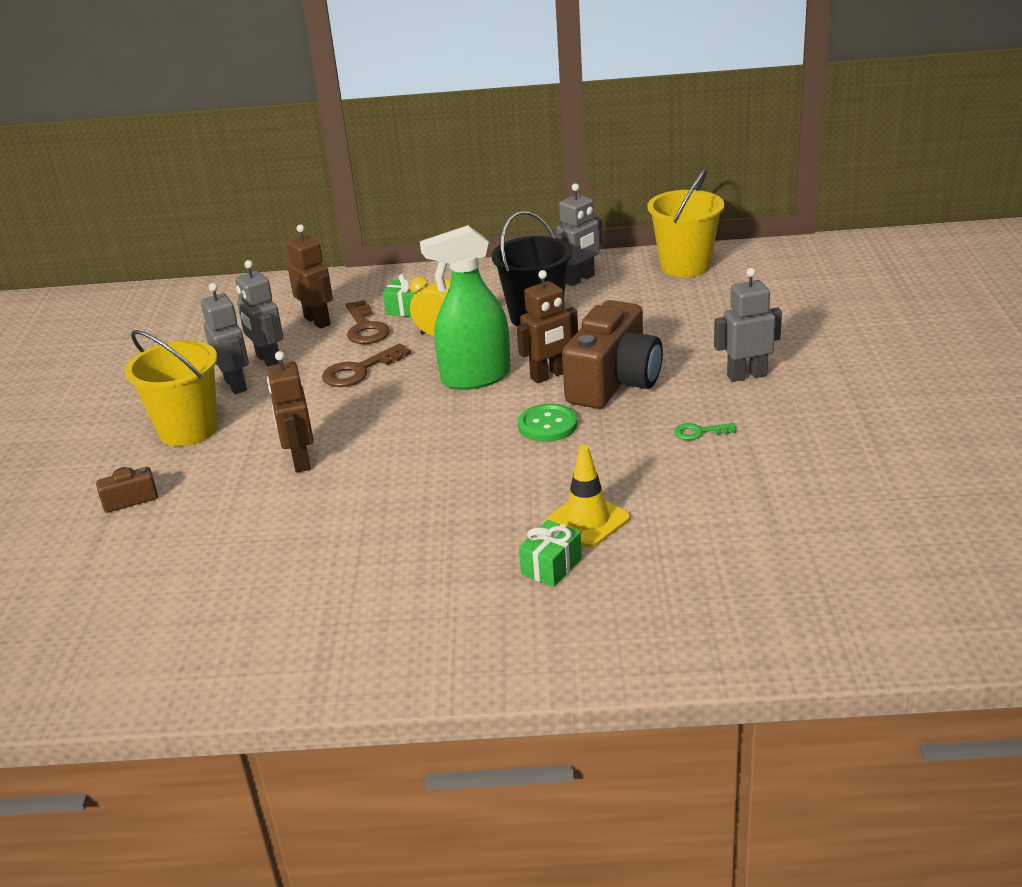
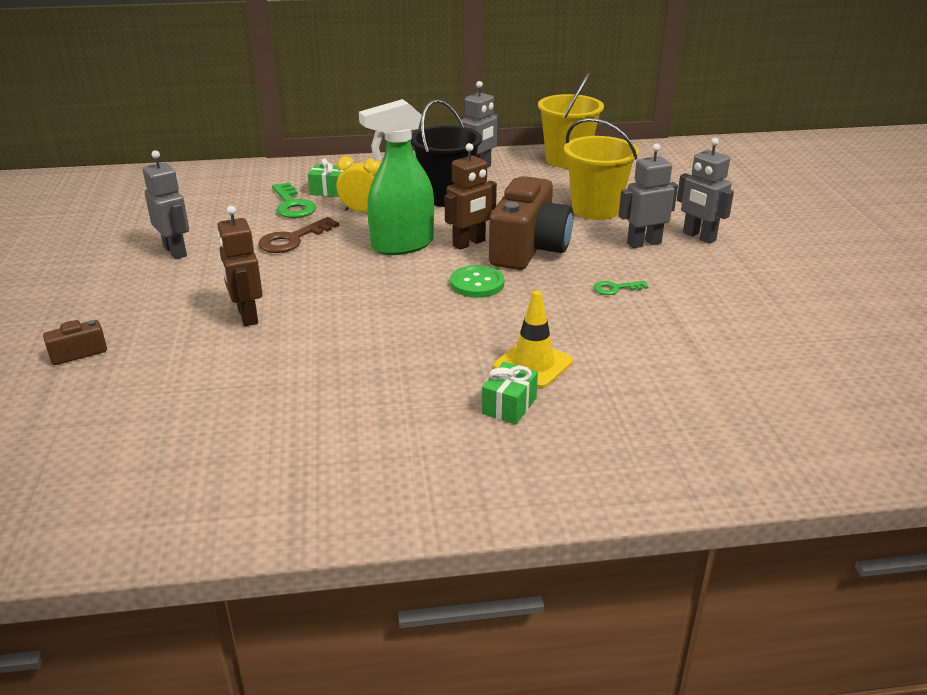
camera: 10 degrees left, 0 degrees up
(188, 430) = (132, 290): yellow bucket -> yellow bucket (595, 209)
(268, 360) = (204, 231): grey robot -> grey robot (699, 237)
(317, 321) = (247, 199): brown robot -> none
(365, 328) = (292, 205): brown key -> green key

